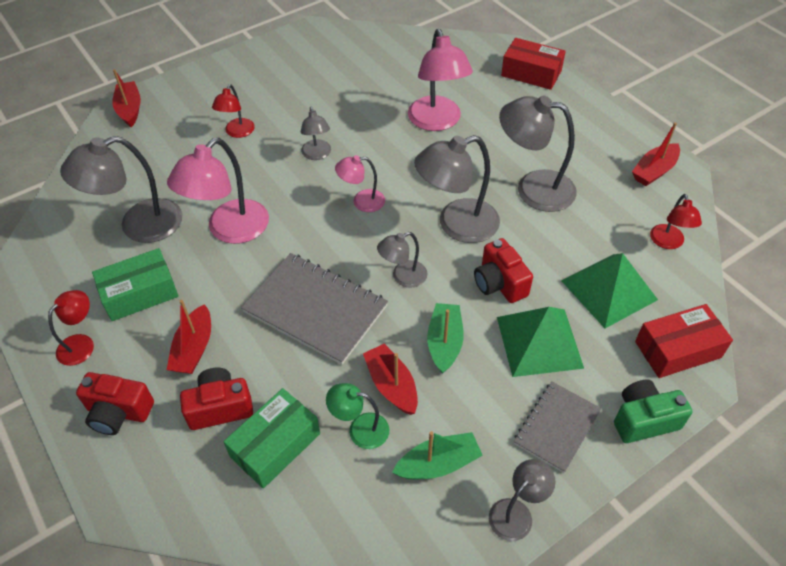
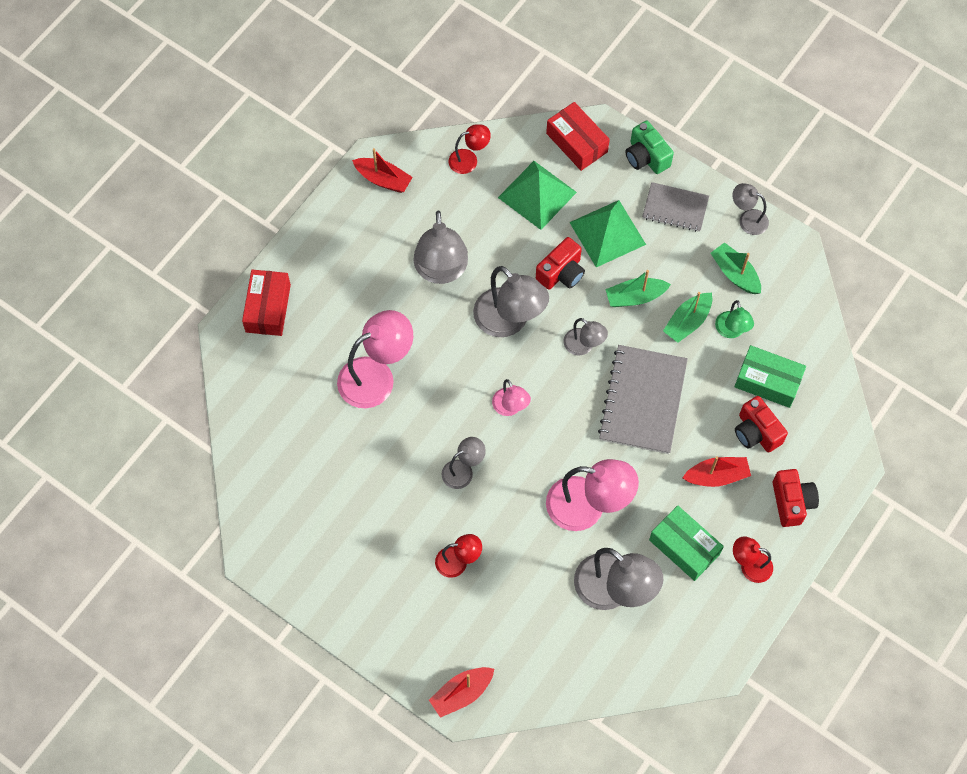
camera: 110 degrees left, 15 degrees up
(391, 385) = (687, 322): red boat -> green boat

